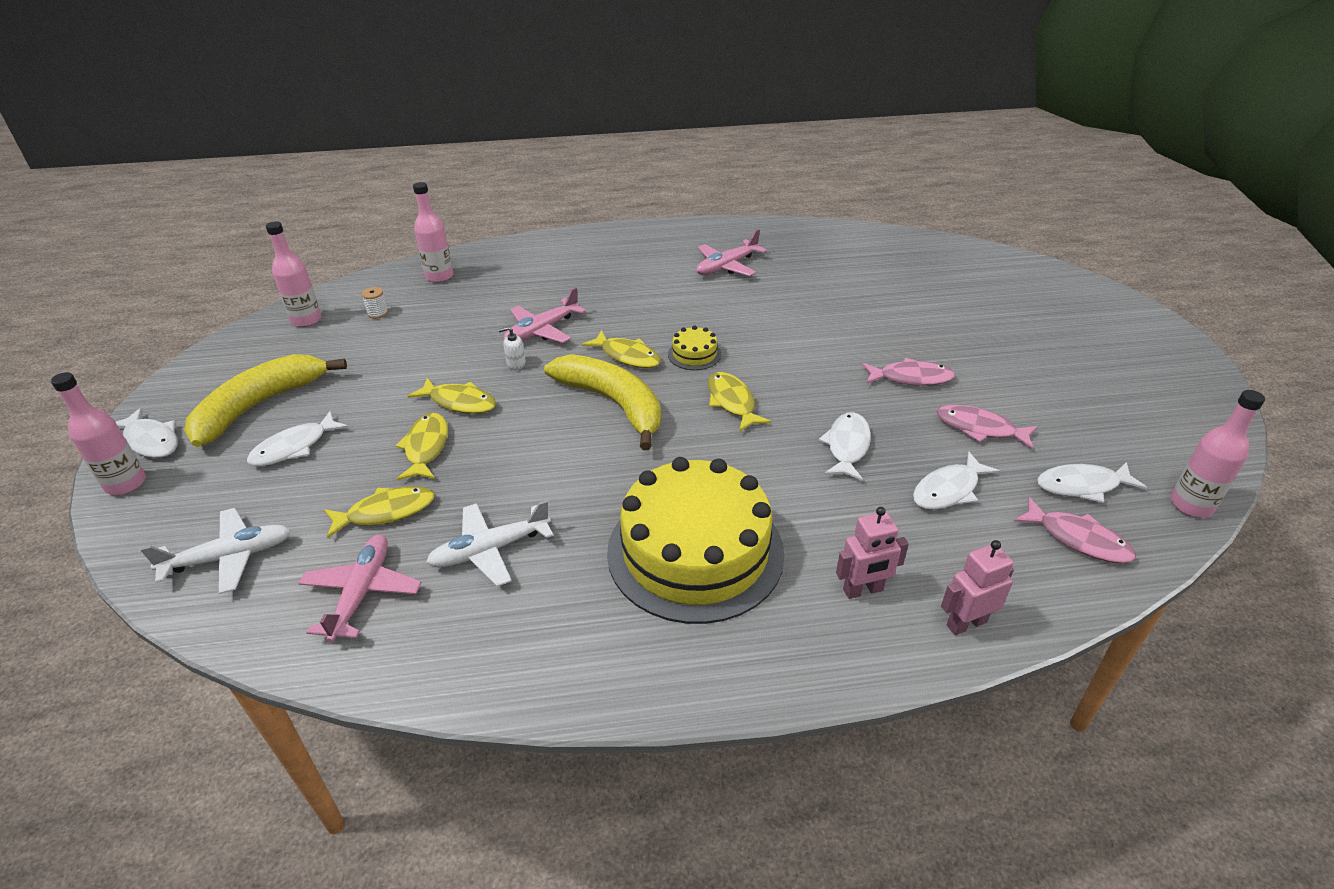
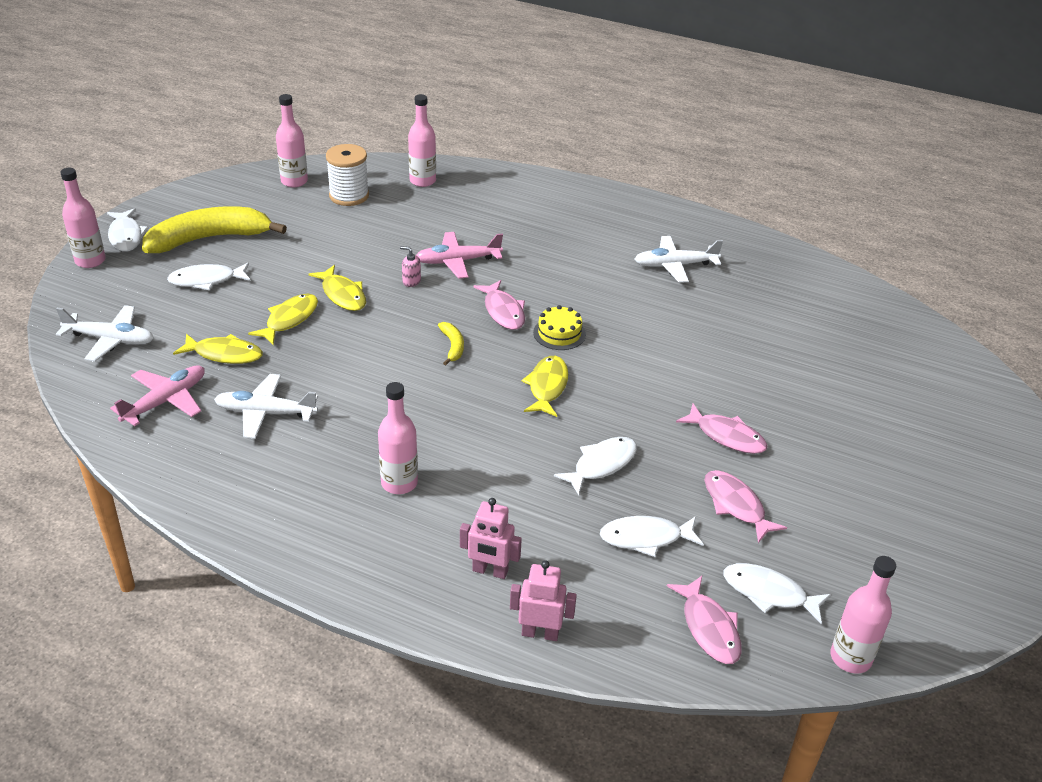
camera: 30 degrees right, 0 degrees up
(378, 313) = (349, 196): white spool -> white spool, size x2.13
(516, 364) = (411, 281): white soap dispenser -> pink soap dispenser
(614, 404) = (453, 346): yellow banana -> yellow banana, size x0.42
(627, 356) = (503, 311): yellow fish -> pink fish
(695, 551) = (399, 483): yellow cake -> pink bottle
(727, 266) = (675, 265): pink plane -> white plane

